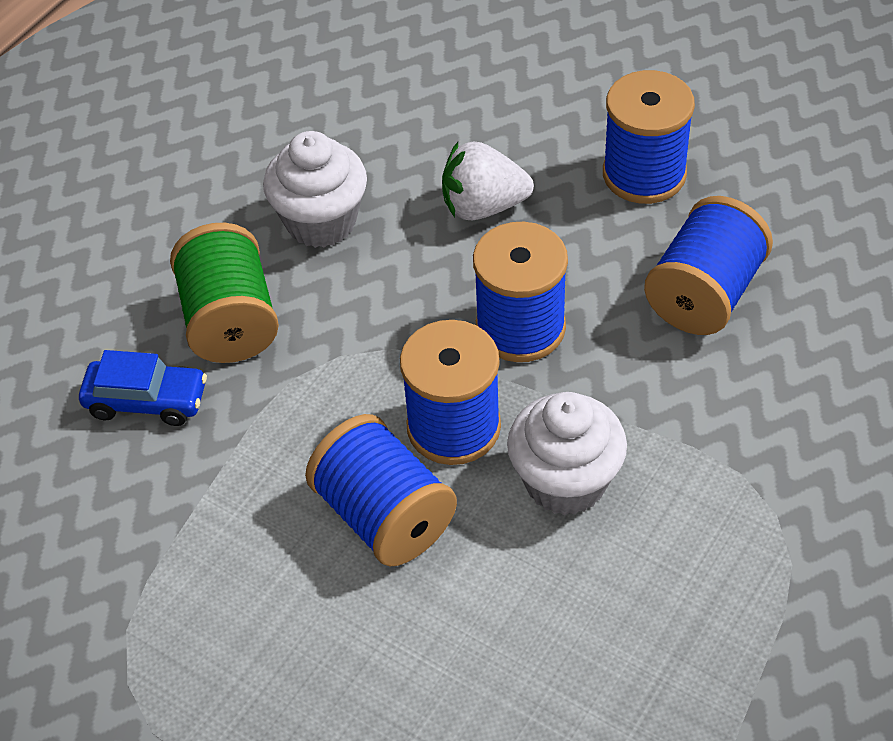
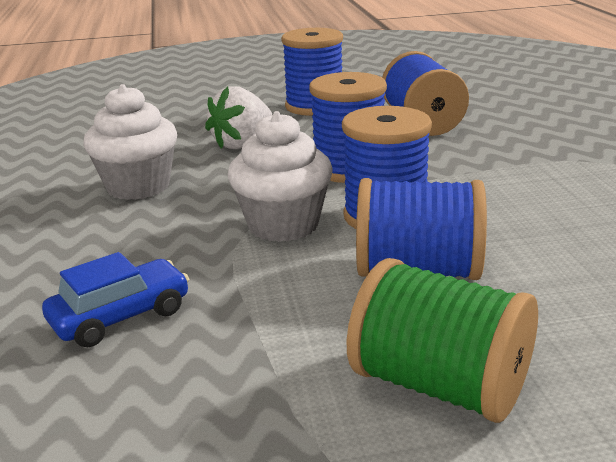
camera: 45 degrees left, 25 degrees down
(230, 320) = (134, 249): green spool -> green spool (439, 386)
(565, 482) = (493, 203): white cupcake -> white cupcake (283, 225)

